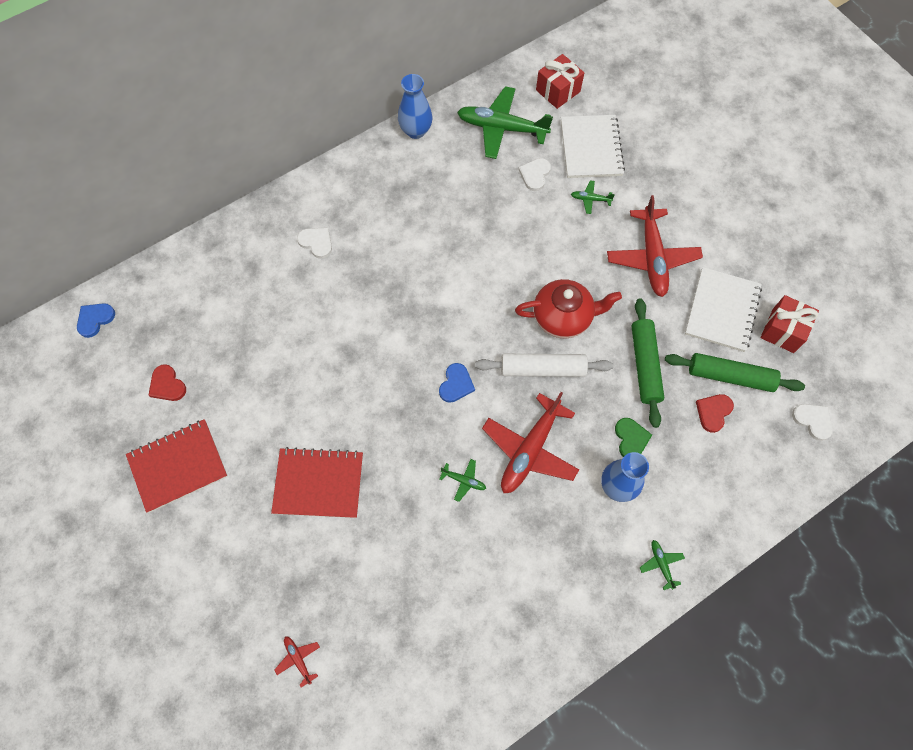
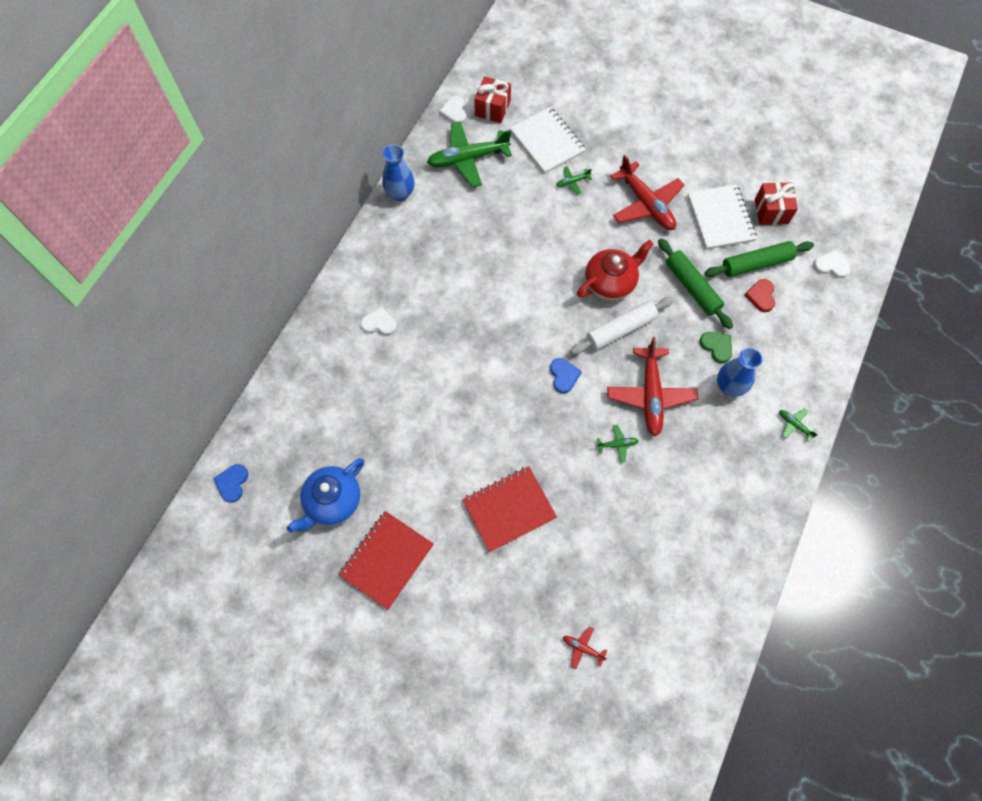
camera: 30 degrees left, 0 degrees up
(167, 385) = (333, 502): red heart -> blue teapot
(535, 175) = (518, 183): white heart -> white heart (454, 111)

